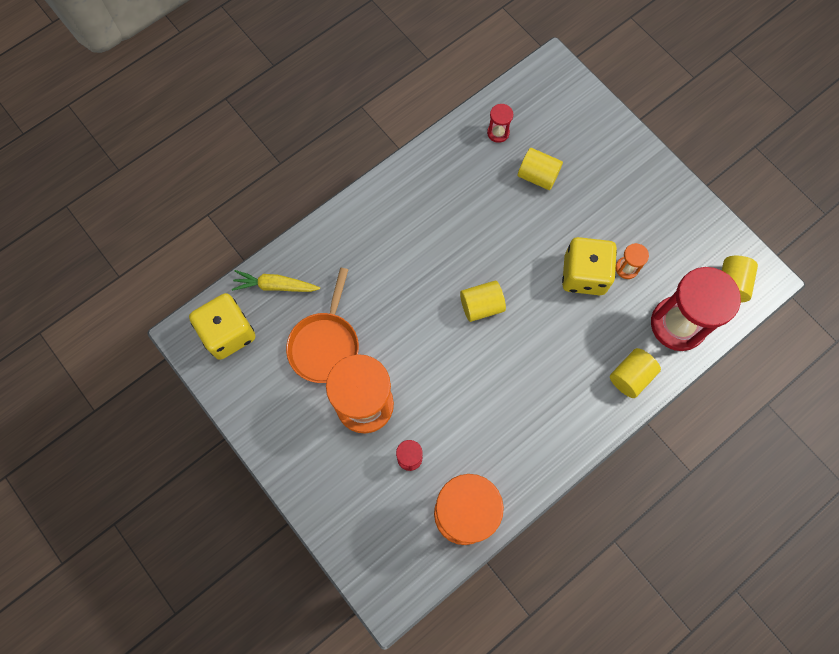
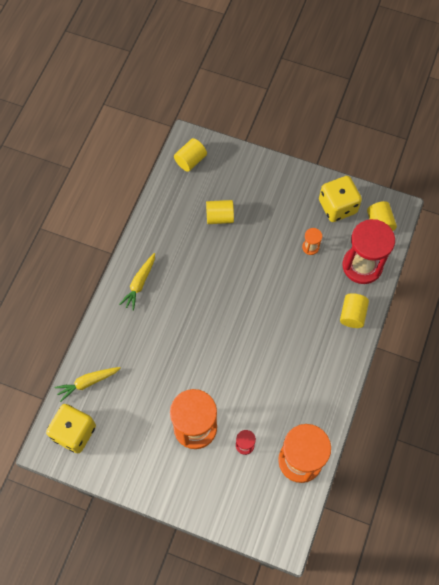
camera: 30 degrees left, 5 degrees down
(325, 344) = (145, 403): orange pan -> none
(399, 205) = (139, 283): none -> yellow carrot
(481, 306) = (233, 321): yellow cylinder -> yellow cylinder (190, 160)
(498, 133) = (177, 202): red hourglass -> none
(584, 275) = (286, 265): yellow dice -> yellow dice (337, 206)

